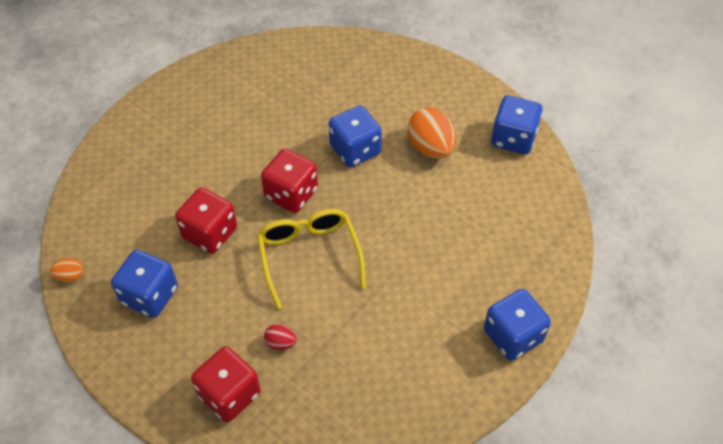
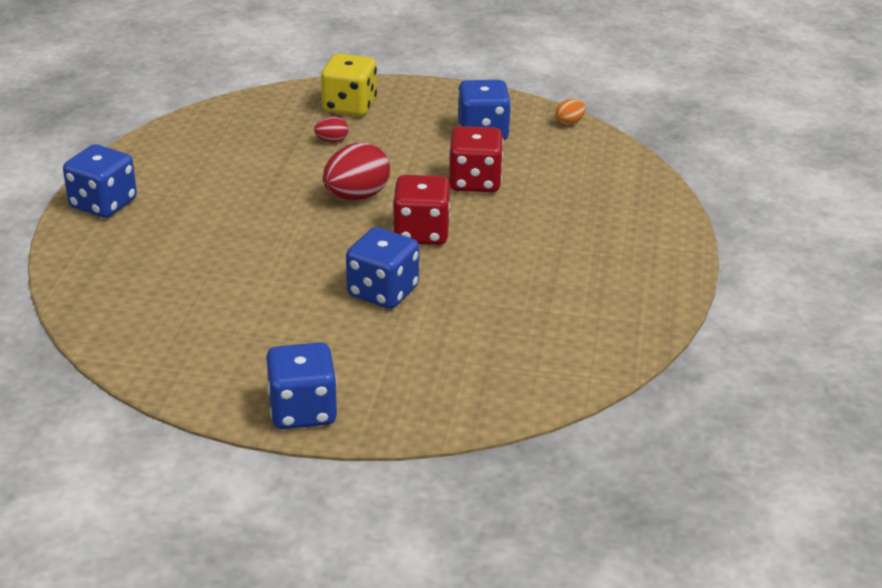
camera: 150 degrees right, 20 degrees down
(229, 394) = (349, 106): red dice -> yellow dice
(309, 255) = (356, 196): yellow glasses -> red egg
(430, 147) = (288, 324): orange egg -> none
(513, 138) = (179, 369): blue dice -> blue dice (302, 411)

